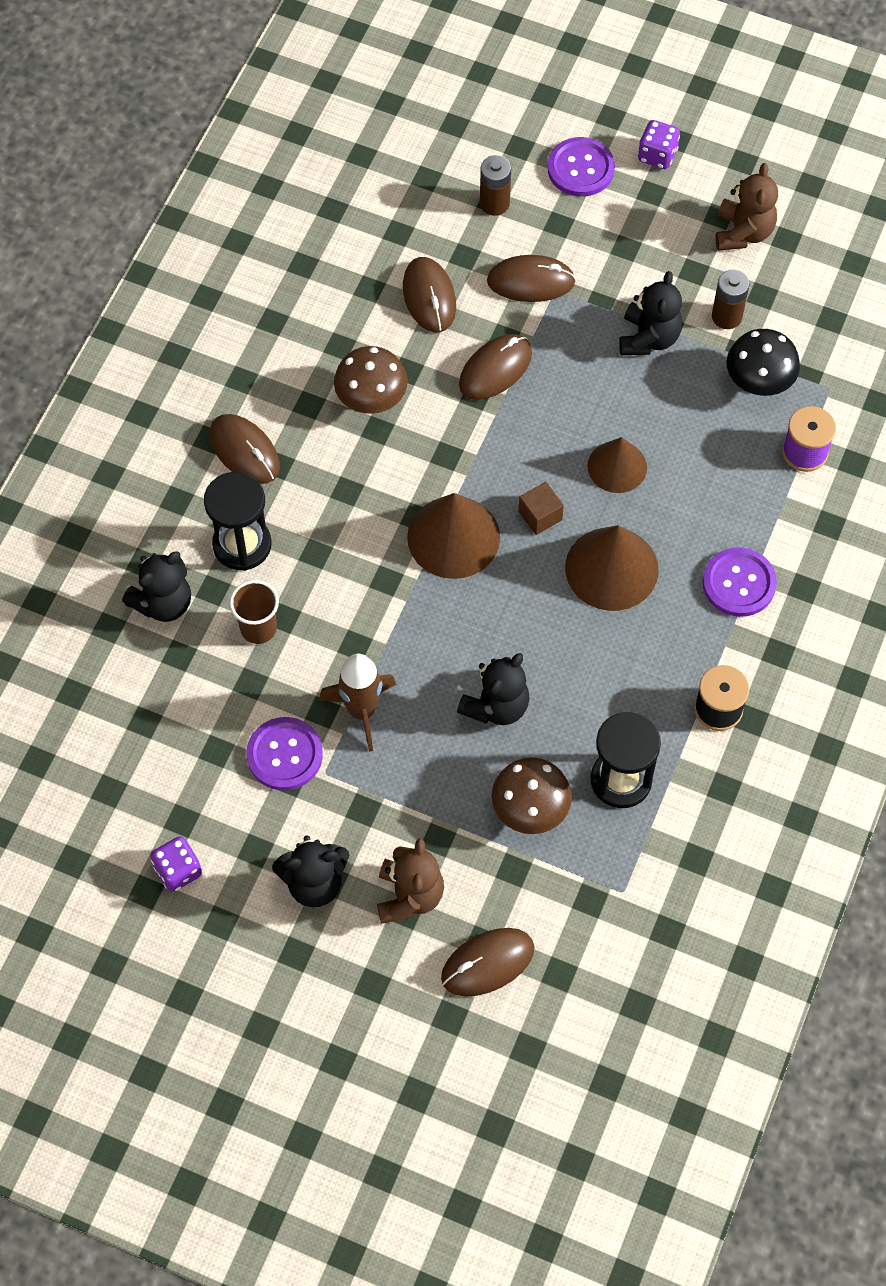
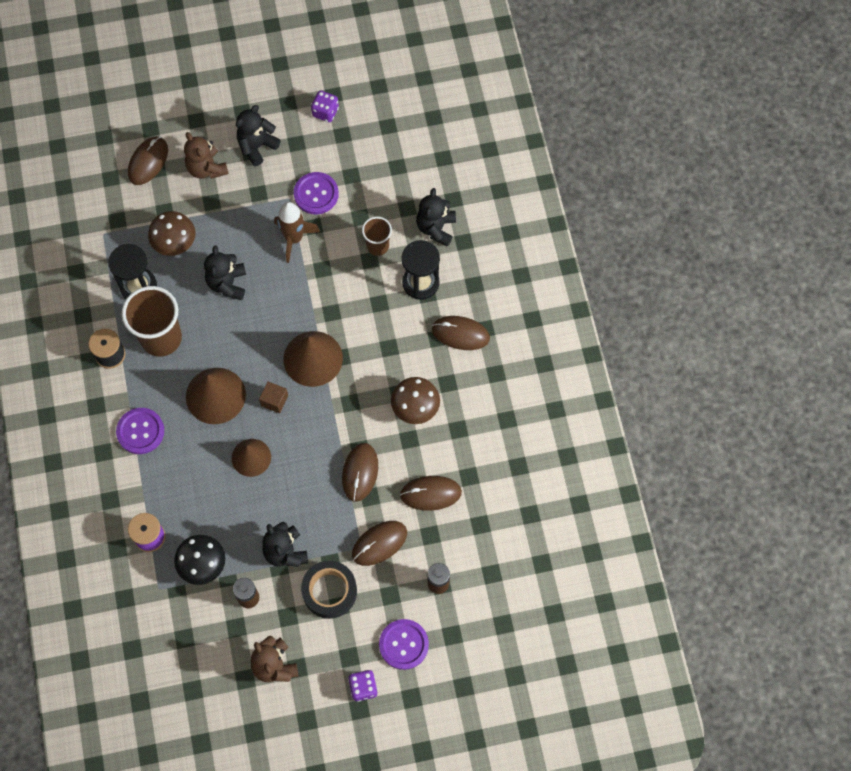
camera: 145 degrees right, 5 degrees up
(429, 297) = (430, 493): brown mouse -> brown mouse turned 45 degrees counterclockwise
(626, 267) = (329, 591): none -> black tape
(635, 687) = (161, 338): none -> brown cup

